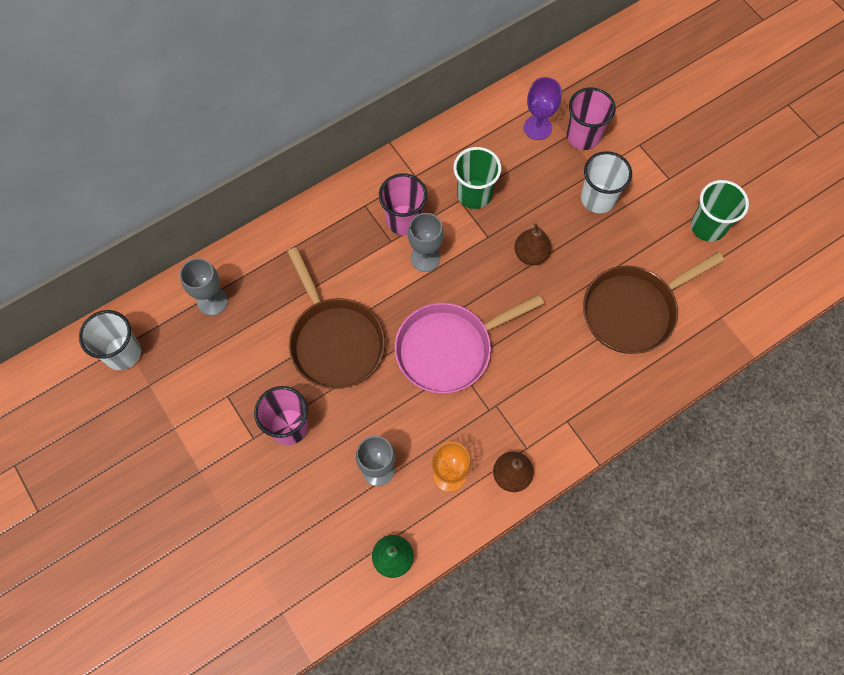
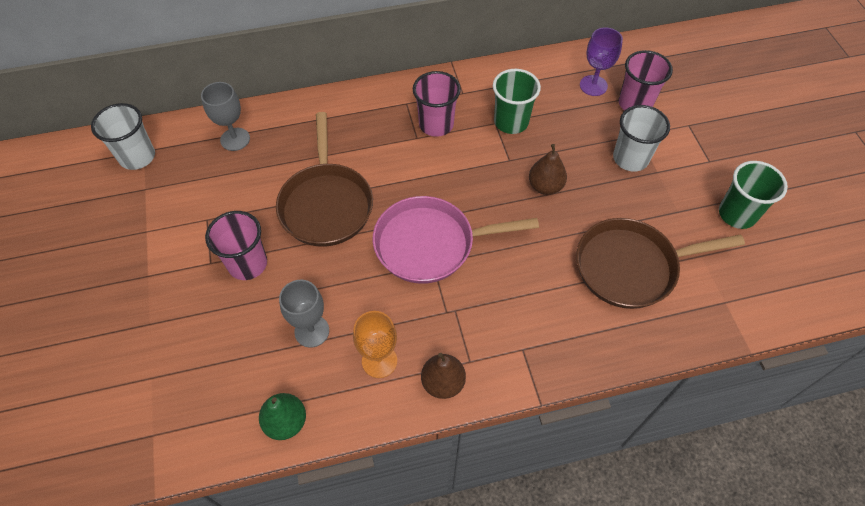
camera: 20 degrees right, 10 degrees down
(425, 258) = (442, 160): grey goblet -> none

